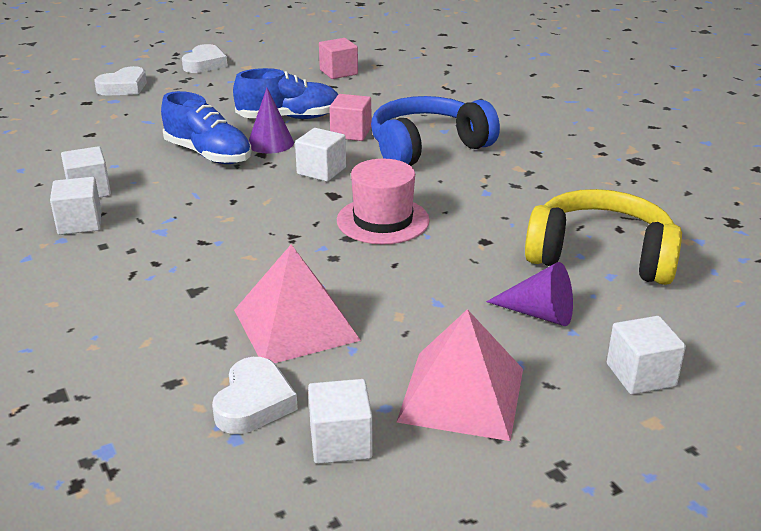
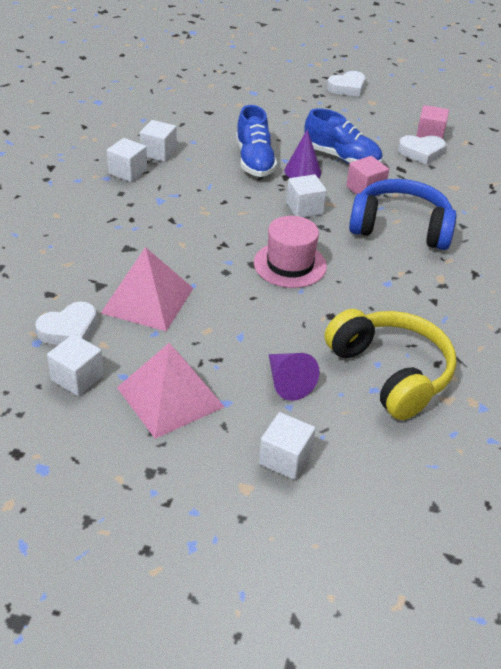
camera: 40 degrees right, 10 degrees up
(124, 87) = (272, 84): white heart -> white heart (421, 152)

